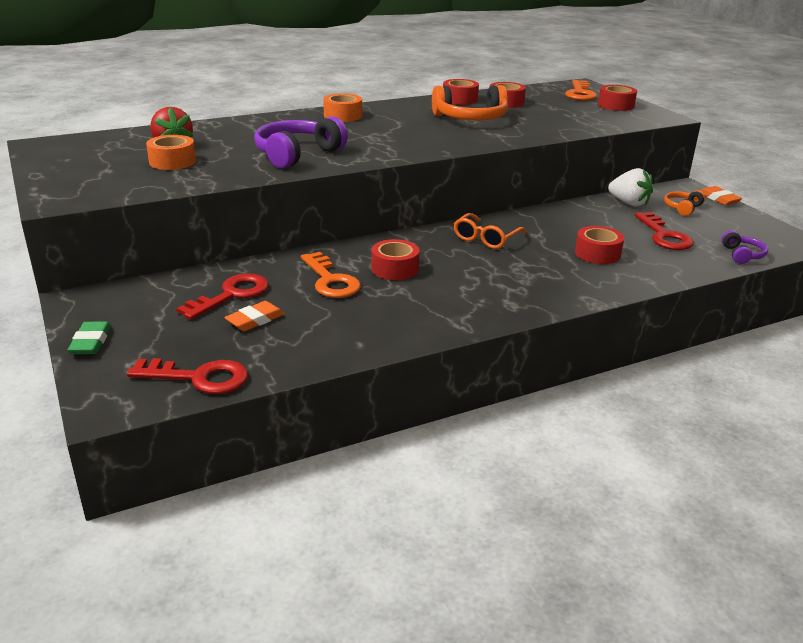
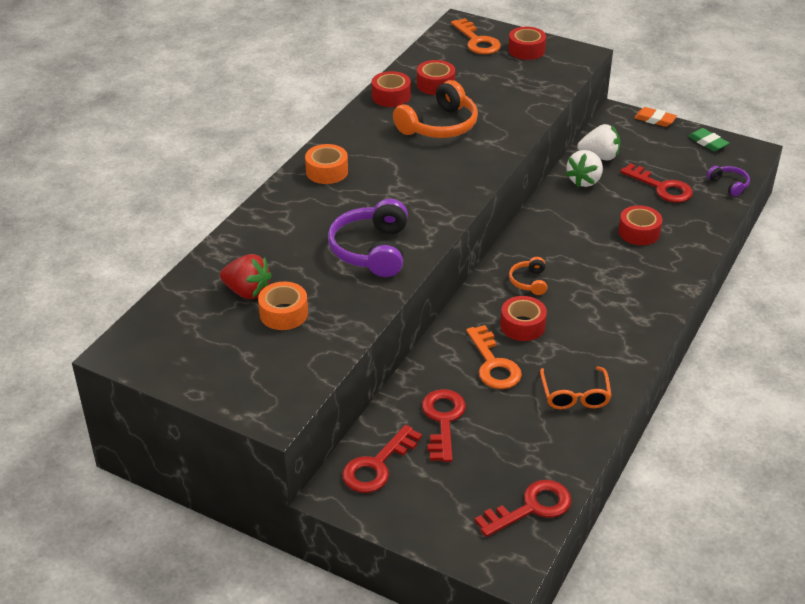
camera: 35 degrees left, 10 degrees up
(91, 342) = (410, 525): green eraser -> green eraser (707, 142)
(136, 298) = (377, 465): none -> red key
(255, 320) = (495, 434): orange eraser -> none
(330, 280) = (493, 364): orange key -> orange key turned 45 degrees clockwise
(486, 239) = (546, 255): orange glasses -> orange glasses (575, 396)
(592, 211) = (584, 181): none -> white strawberry
(682, 208) = (641, 145): orange headphones -> orange headphones (529, 282)

